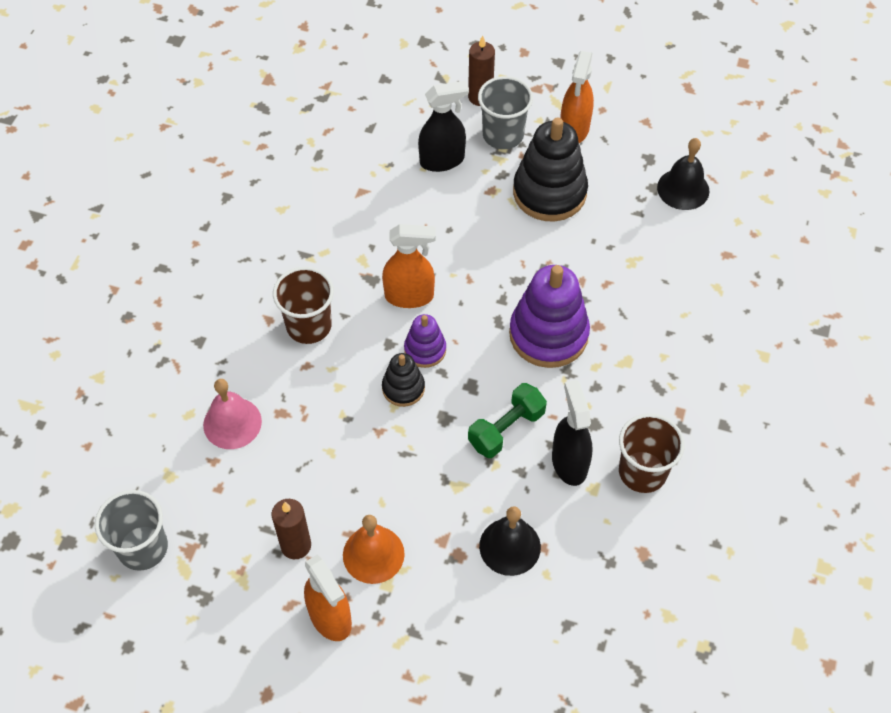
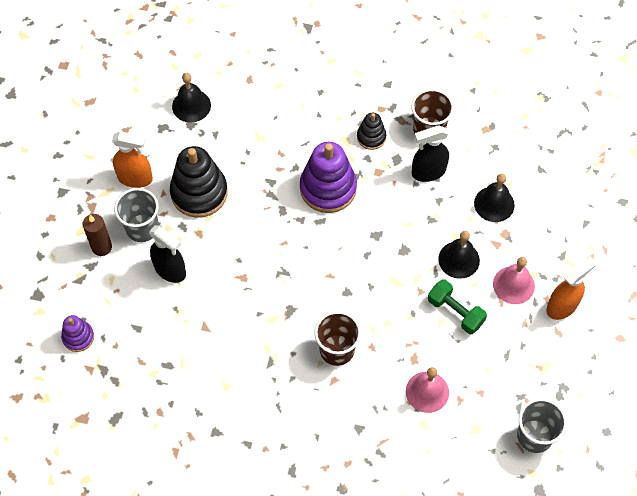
camera: 95 degrees left, 5 degrees up
(296, 545) = (515, 334): brown candle -> none
(373, 554) = (513, 285): orange bell -> pink bell
(403, 388) = (383, 279): black stacking toy -> black stacking toy (371, 137)
(409, 296) = (303, 282): orange spray bottle -> none
(422, 486) = (459, 259): none -> black bell
(425, 350) = (349, 267): purple stacking toy -> purple stacking toy (78, 337)
(442, 160) = (170, 270): black spray bottle -> black spray bottle turned 150 degrees clockwise
(506, 429) = (408, 211): green dumbbell -> green dumbbell (455, 312)

